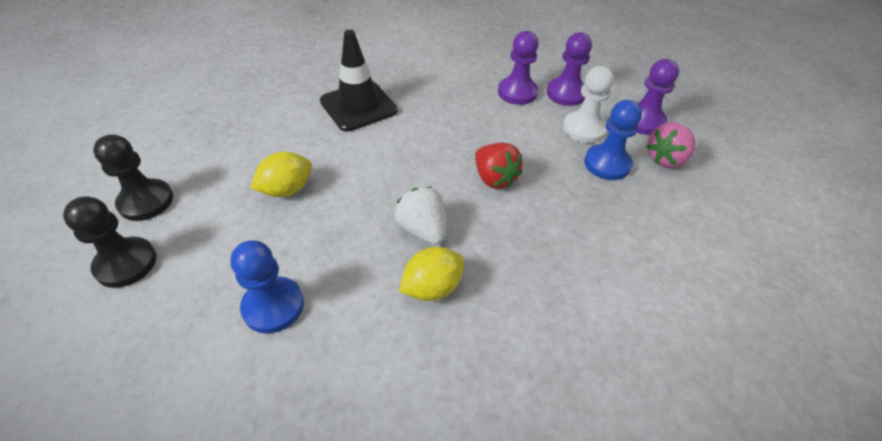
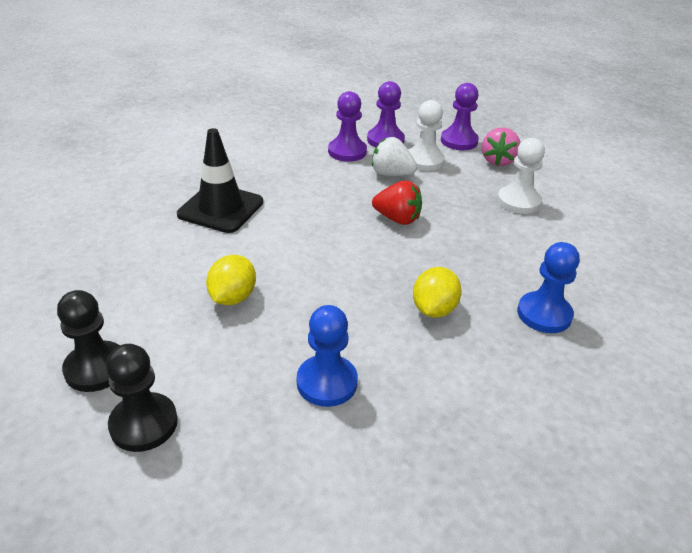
camera: 35 degrees left, 10 degrees down
(422, 229) = (383, 275): white strawberry -> white strawberry (391, 174)
(607, 164) = (464, 178): blue pawn -> blue pawn (544, 314)
(641, 214) = (518, 201): none -> white pawn

